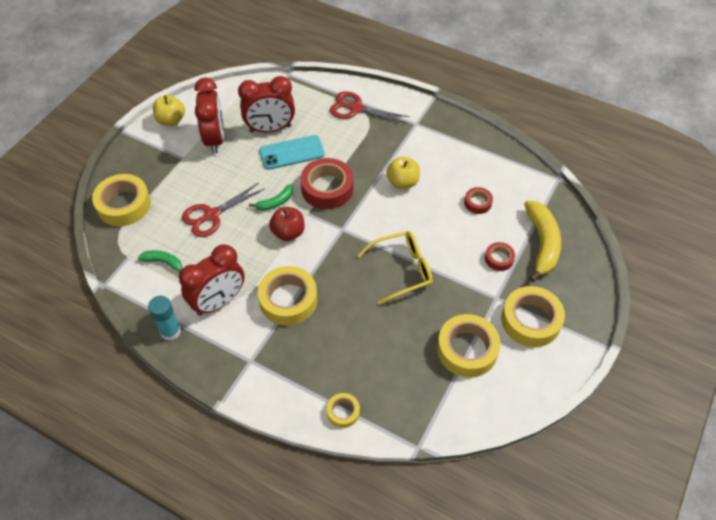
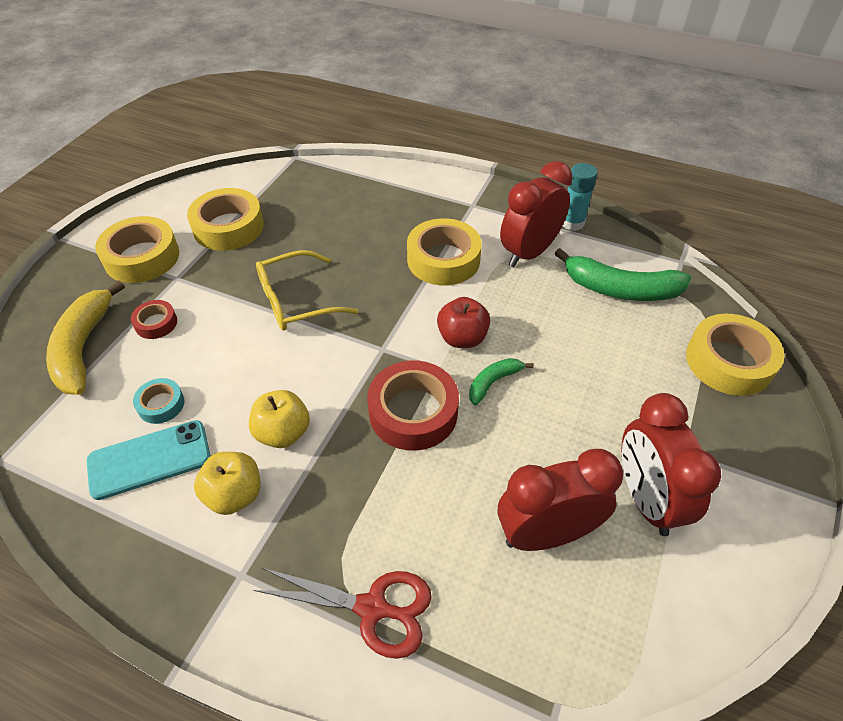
camera: 175 degrees right, 5 degrees down
(164, 263) = (620, 289): green banana -> green banana, size x1.90
(171, 120) = (757, 539): yellow apple -> yellow apple (234, 495)
(211, 215) = (586, 355): red scissors -> none
(292, 153) = (489, 479): turquoise phone -> turquoise phone (149, 459)
(343, 412) = (367, 174): yellow tape -> none
(477, 203) = (161, 404): red tape -> turquoise tape

